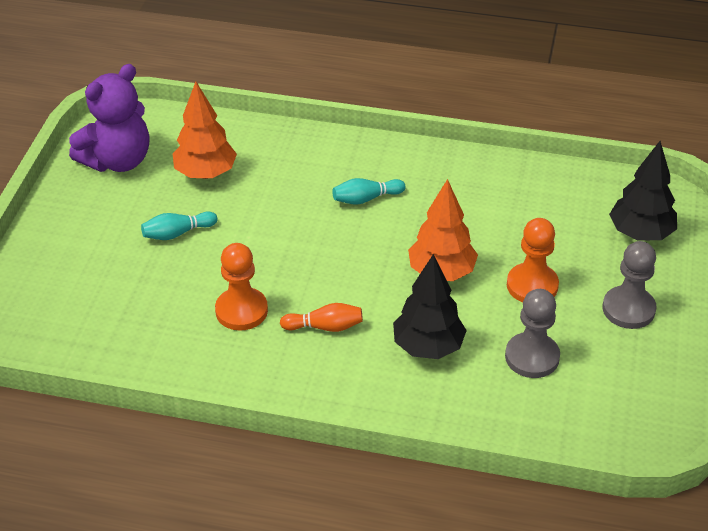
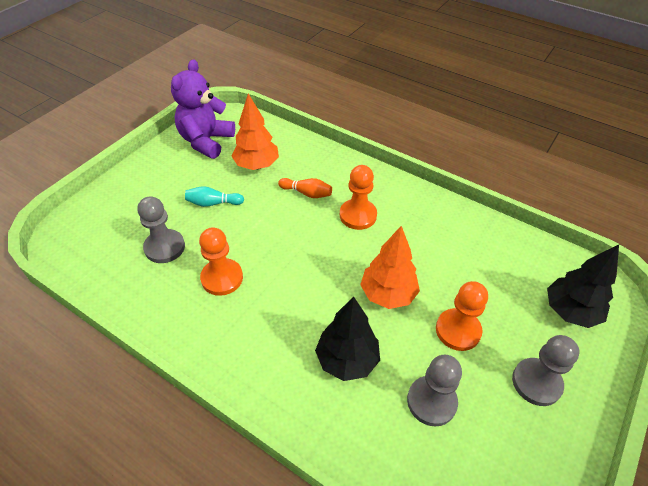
camera: 20 degrees right, 5 degrees up
(118, 160) = (206, 141): purple teddy bear -> purple teddy bear turned 135 degrees clockwise
(149, 299) = (164, 247): none -> grey pawn
(325, 327) = (275, 312): orange bowling pin -> orange bowling pin (307, 193)
(366, 199) = (358, 215): turquoise bowling pin -> orange pawn

